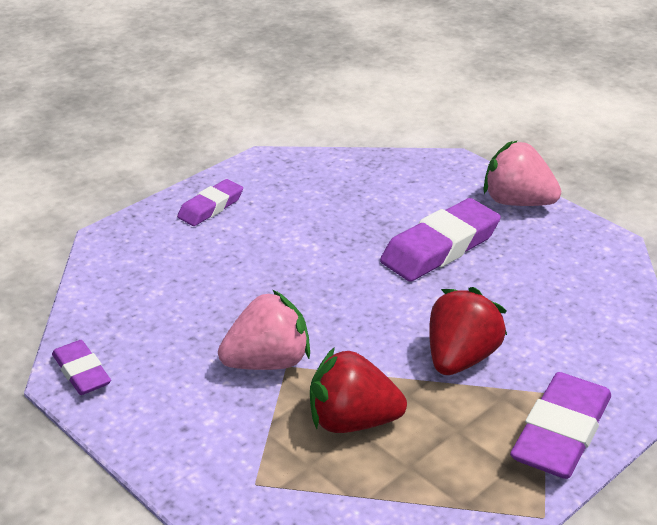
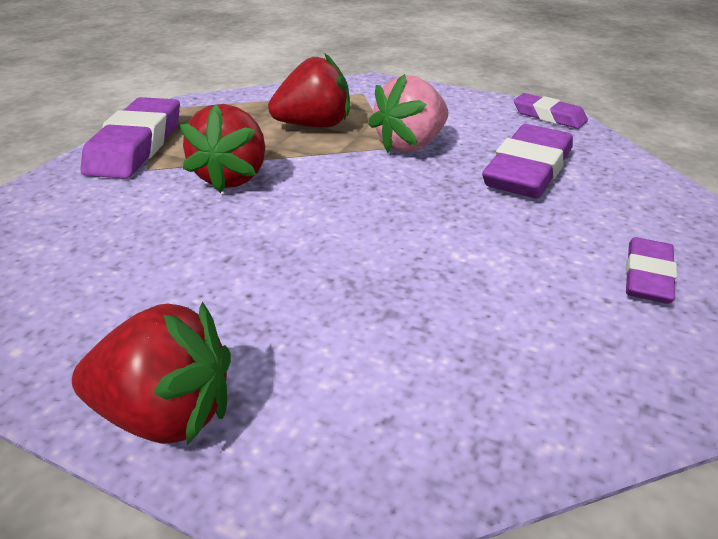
camera: 160 degrees right, 0 degrees up
(440, 247) = (287, 288): purple eraser -> purple eraser (528, 170)
(517, 202) = (166, 414): pink strawberry -> red strawberry

